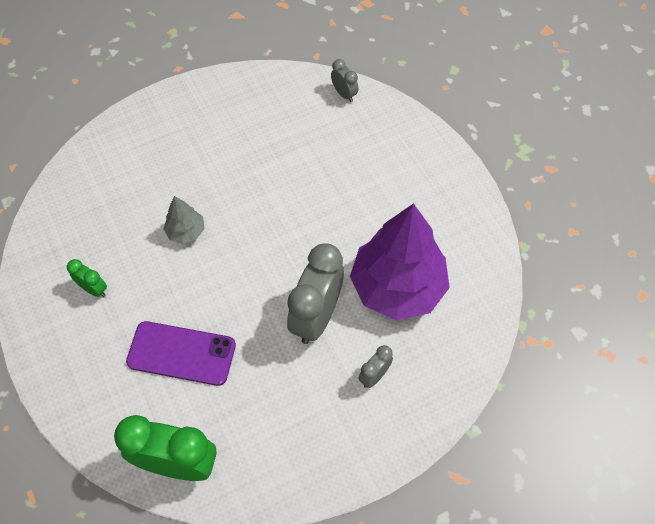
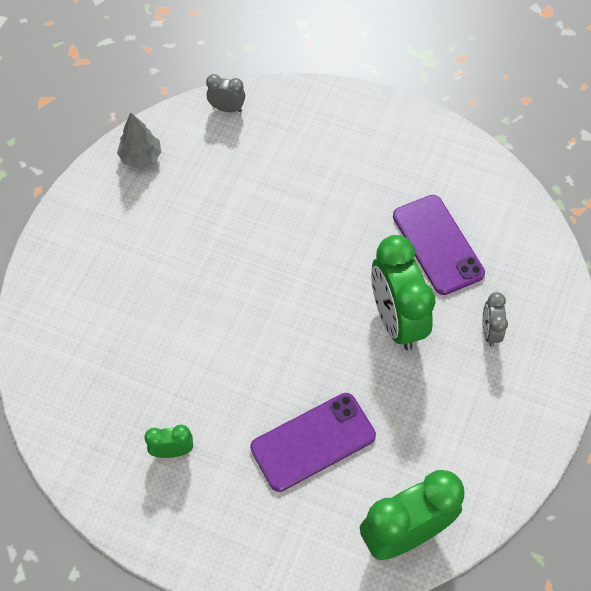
camera: 40 degrees left, 0 degrees up
(186, 231) = (206, 334): grey tree -> grey tree (141, 157)
(316, 317) = (396, 320): grey clock -> green clock
(397, 287) = (437, 244): purple tree -> purple phone

